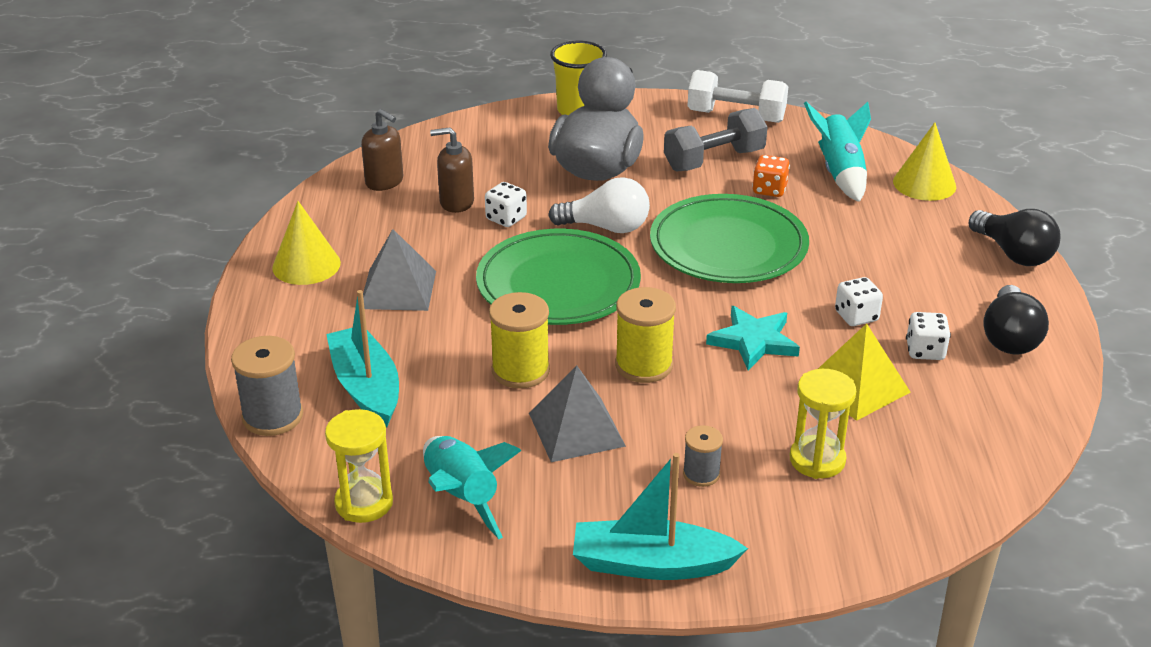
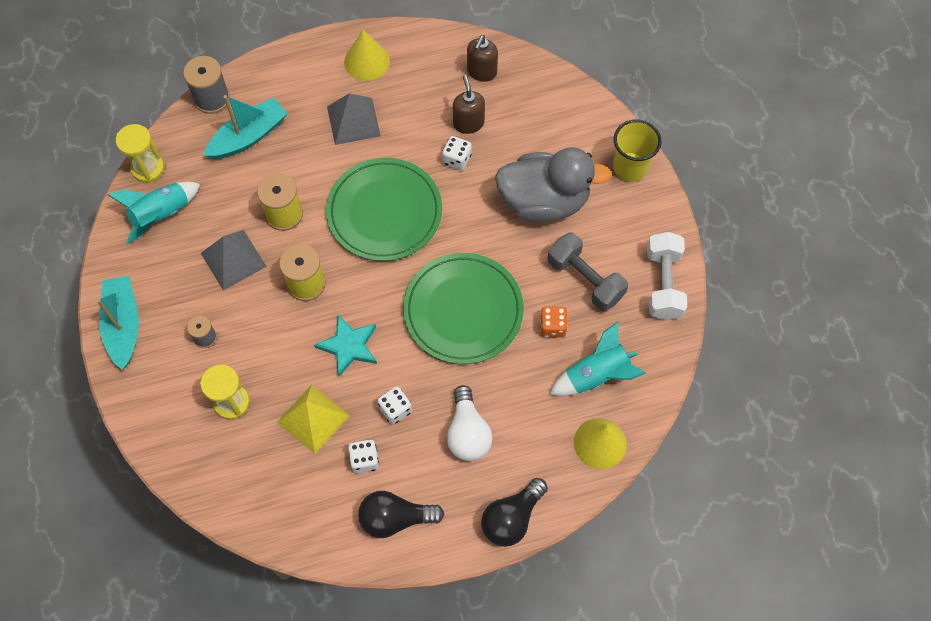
camera: 75 degrees right, 30 degrees up
(606, 227) = (464, 225): white light bulb -> white light bulb (467, 433)

